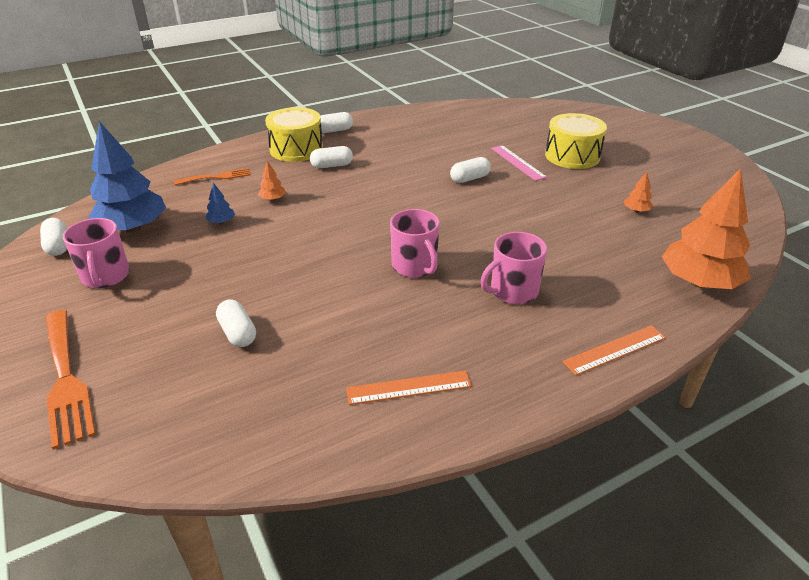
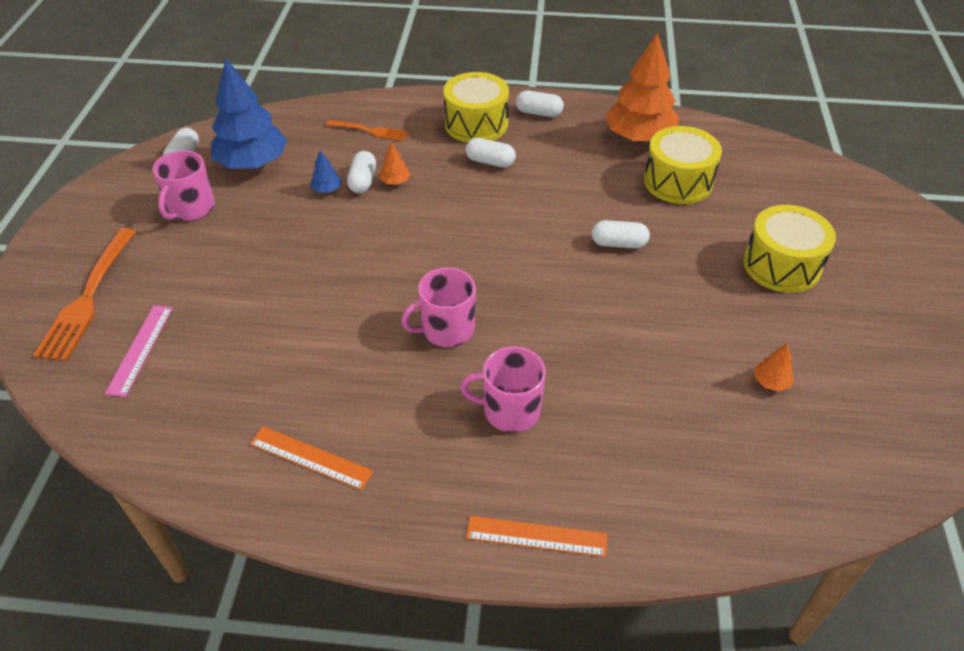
camera: 35 degrees right, 10 degrees up
(238, 333) = (234, 322): white capsule -> white capsule (363, 181)
(415, 266) = (446, 329): pink mug -> pink mug turned 60 degrees clockwise
(466, 137) = (678, 181): none -> yellow drum
(517, 162) = (700, 245): pink ruler -> pink ruler (140, 349)
(698, 282) = (730, 515): orange tree -> orange tree (639, 137)

